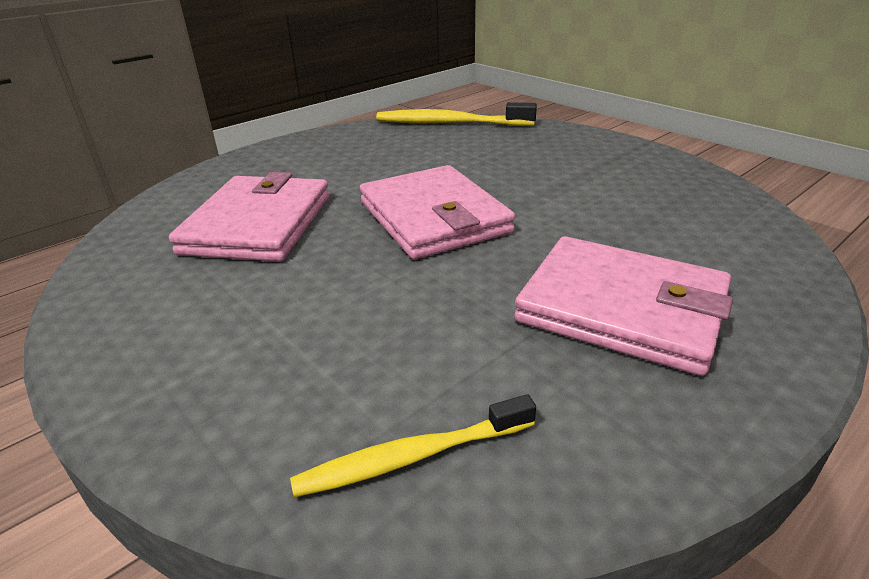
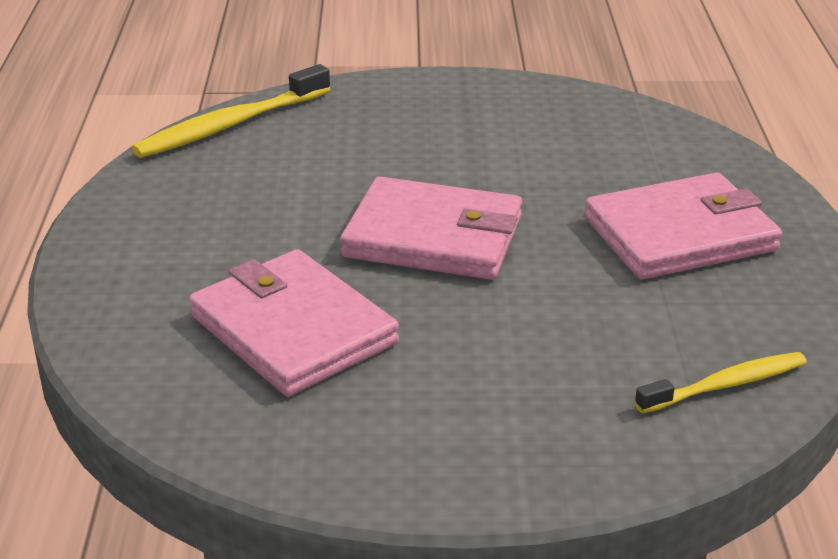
camera: 50 degrees left, 0 degrees up
(412, 457) = (725, 385): yellow toothbrush -> yellow toothbrush turned 135 degrees counterclockwise

